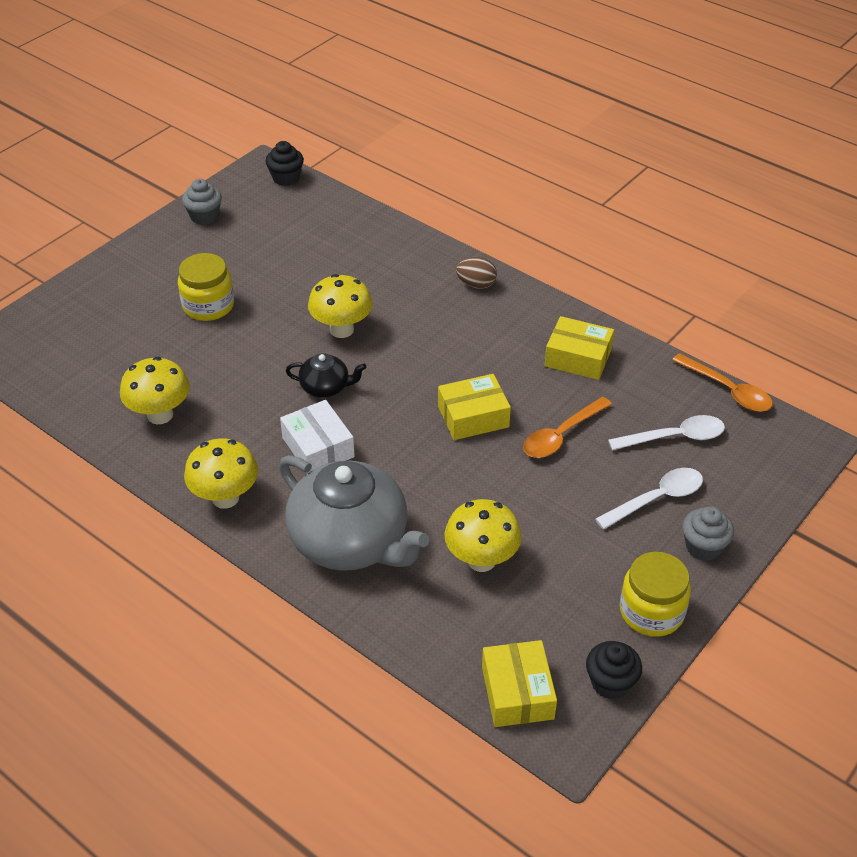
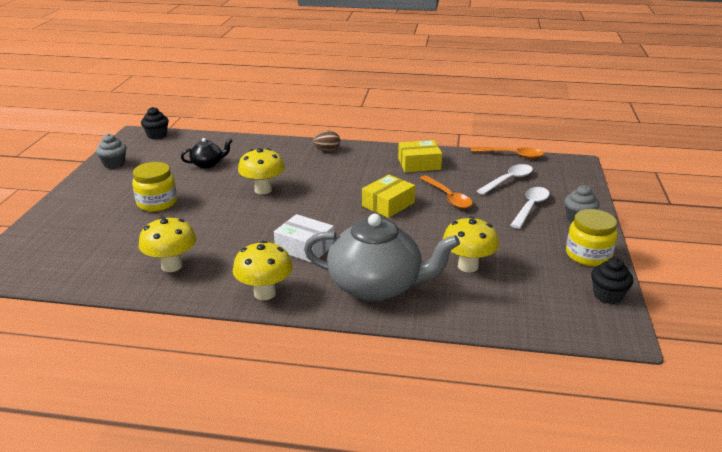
camera: 30 degrees left, 15 degrees down
(326, 387) = (280, 218): black teapot -> black teapot (208, 164)
(517, 692) = (564, 321): yellow box -> none
(561, 435) = (448, 197): orange spoon -> orange spoon turned 45 degrees counterclockwise

